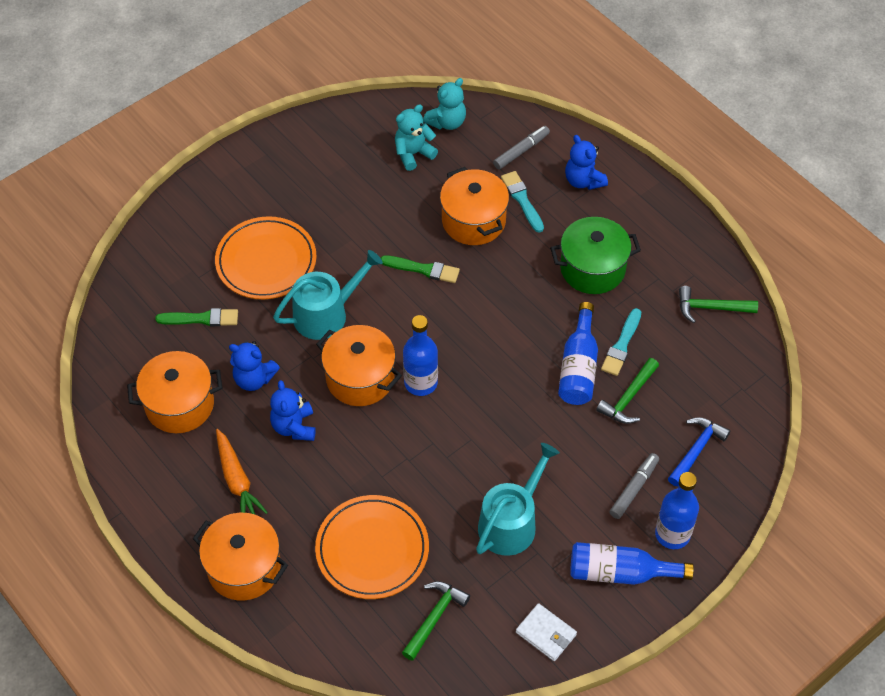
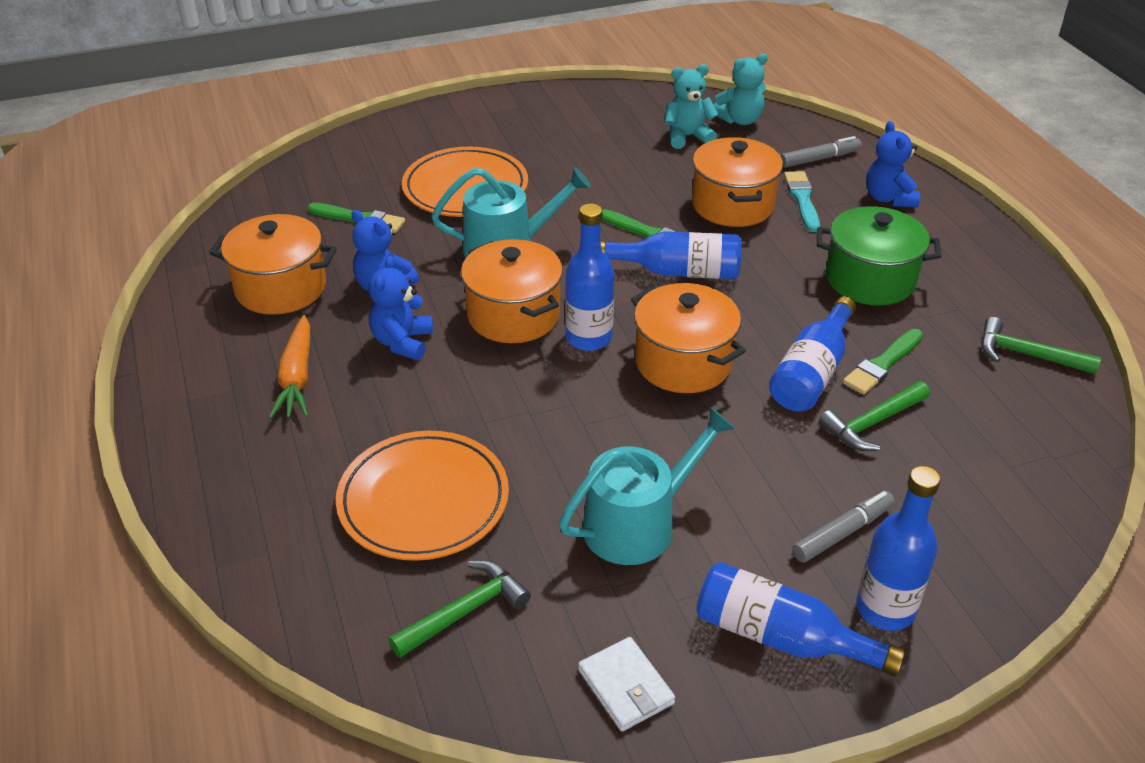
camera: 20 degrees right, 15 degrees down
(244, 568) = (242, 472): orange pot -> orange pot (683, 362)
(458, 301) = (677, 272): none -> blue bottle
(621, 345) = (882, 364): turquoise brush -> green brush
(696, 450) = (958, 510): blue hammer -> none

